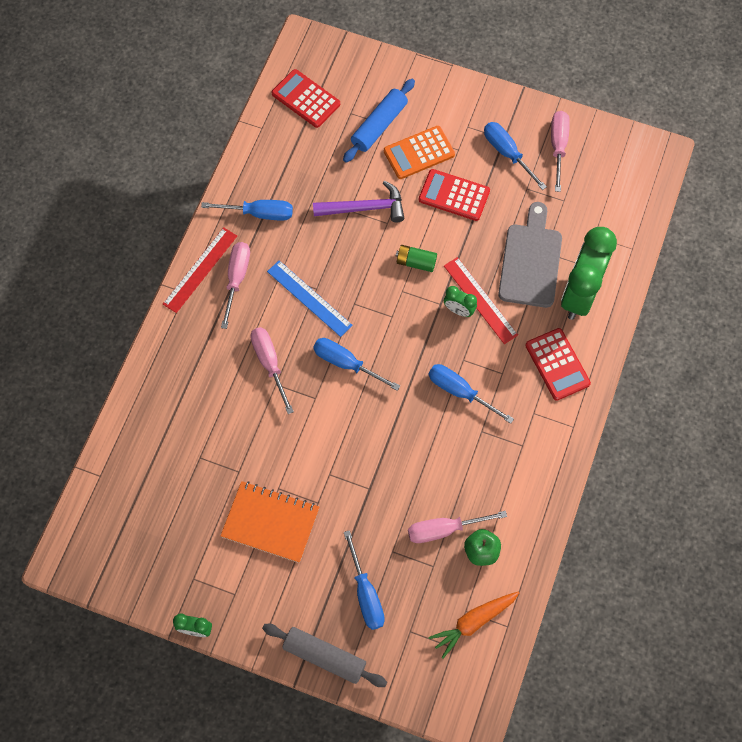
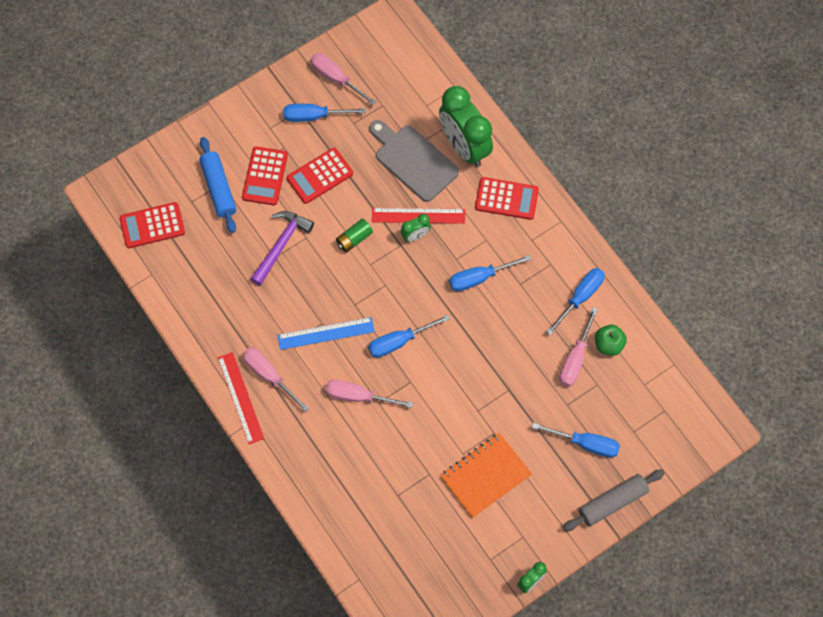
camera: 55 degrees left, 0 degrees up
(259, 213) = (225, 324): blue screwdriver -> blue screwdriver (580, 297)
(419, 153) = (265, 176): orange calculator -> red calculator
(473, 622) = (656, 384): orange carrot -> none

